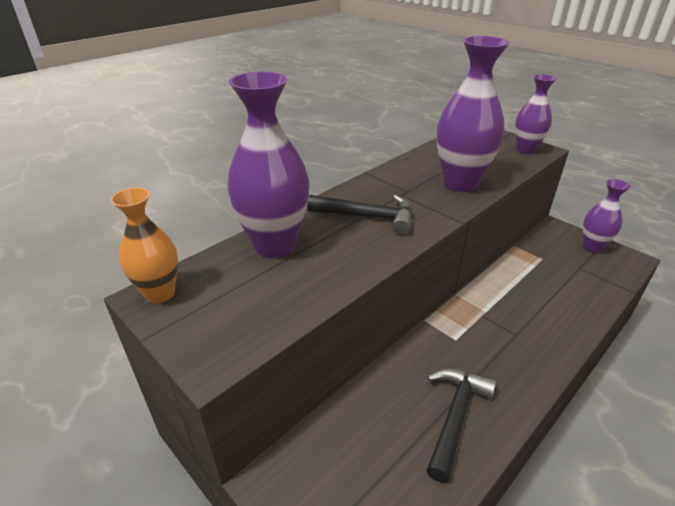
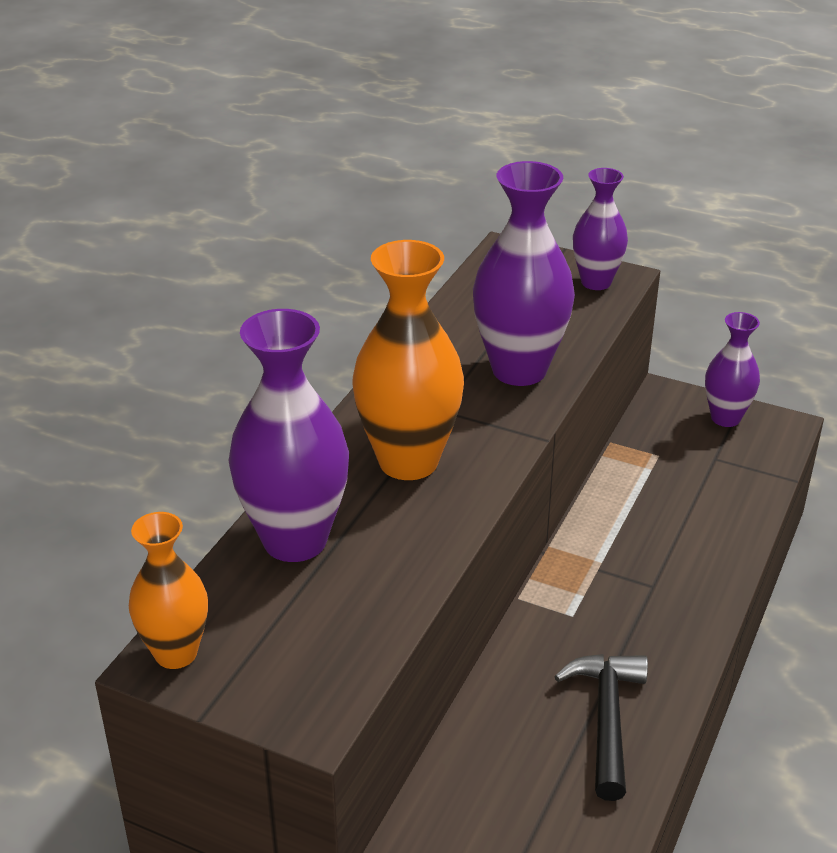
camera: 20 degrees left, 0 degrees up
(368, 217) = (408, 461): black hammer -> orange vase

